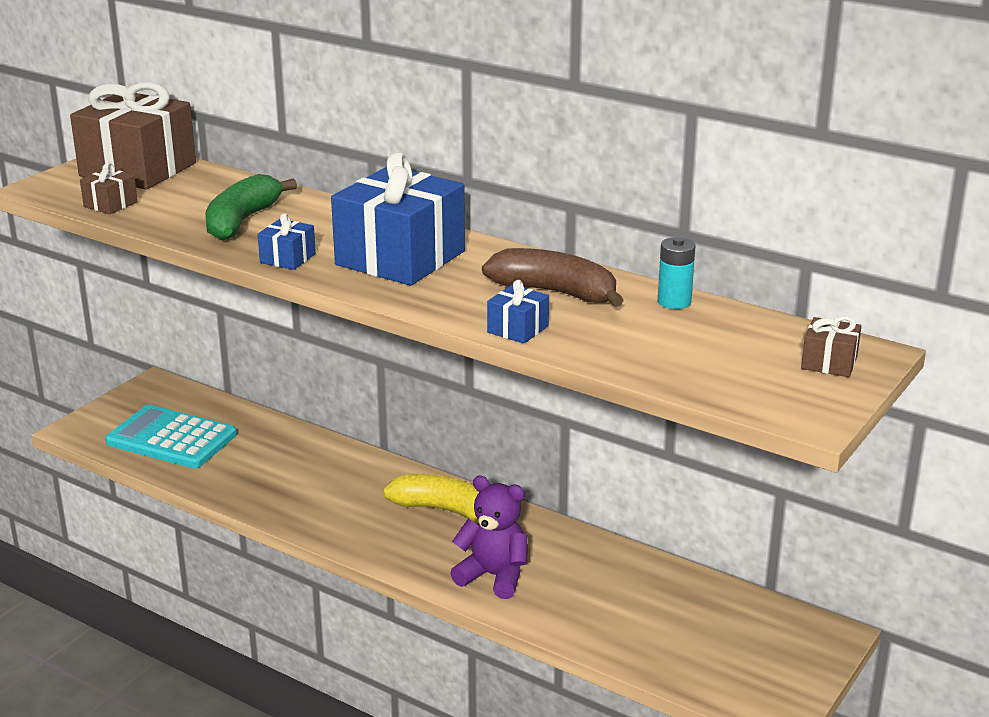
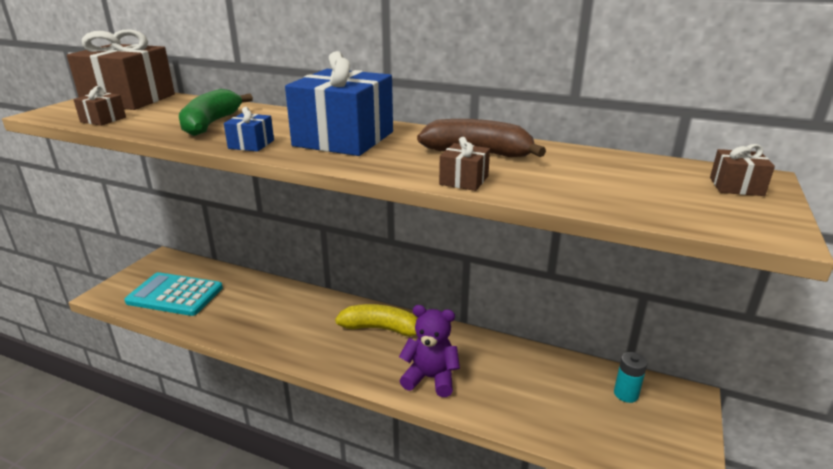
camera: 10 degrees left, 0 degrees up
(518, 329) = (464, 180): blue gift -> brown gift
(674, 302) = (574, 153): turquoise battery -> turquoise battery (626, 394)

